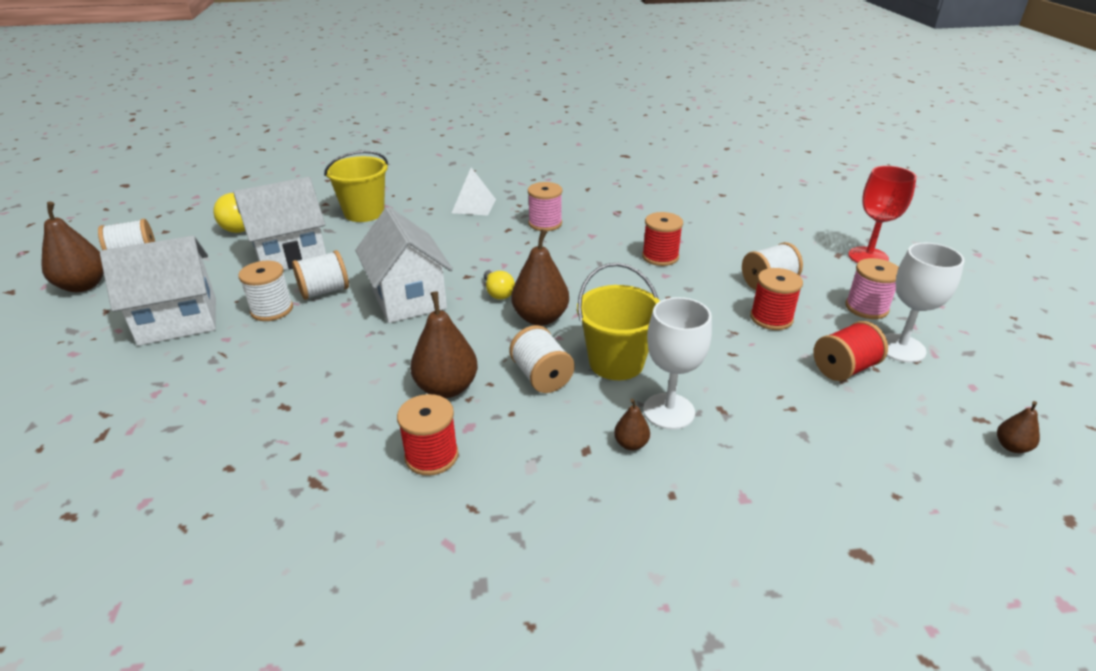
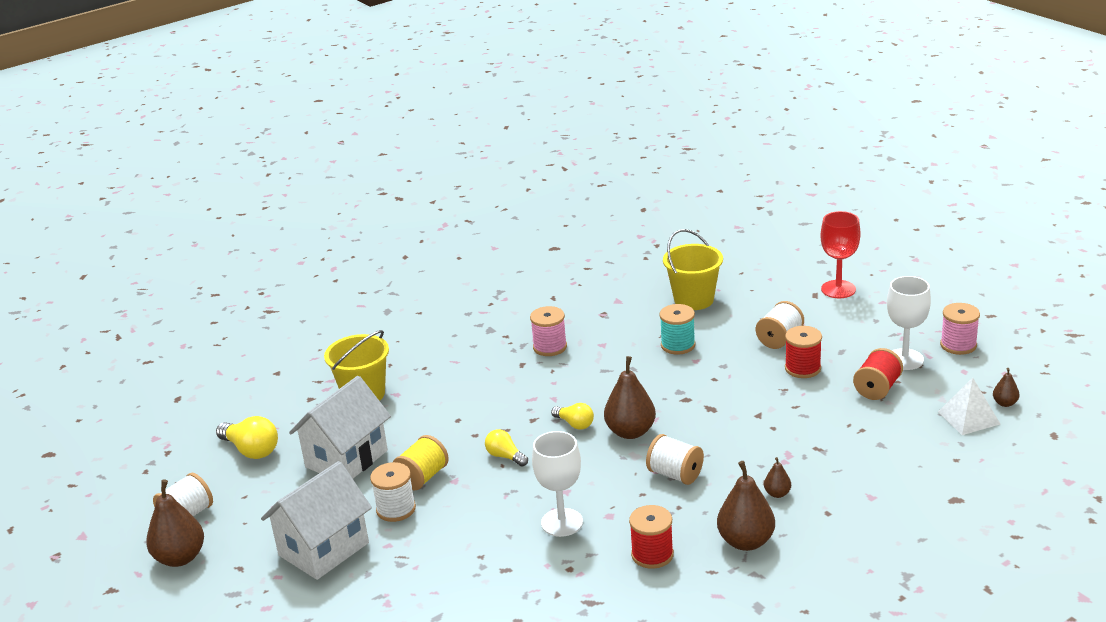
camera: 25 degrees left, 5 degrees down
(324, 291) = (422, 477): white spool -> yellow spool
(409, 299) = (505, 456): white house -> yellow light bulb
(446, 388) = (614, 509): brown pear -> brown pear (746, 541)
(473, 206) = (463, 351): white pyramid -> white pyramid (969, 417)
(616, 362) = (719, 444): yellow bucket -> yellow bucket (693, 299)
(660, 257) = (678, 345): red spool -> turquoise spool
(668, 411) = (784, 463): white goblet -> white goblet (562, 522)
(866, 308) = (863, 335): pink spool -> pink spool (958, 345)

